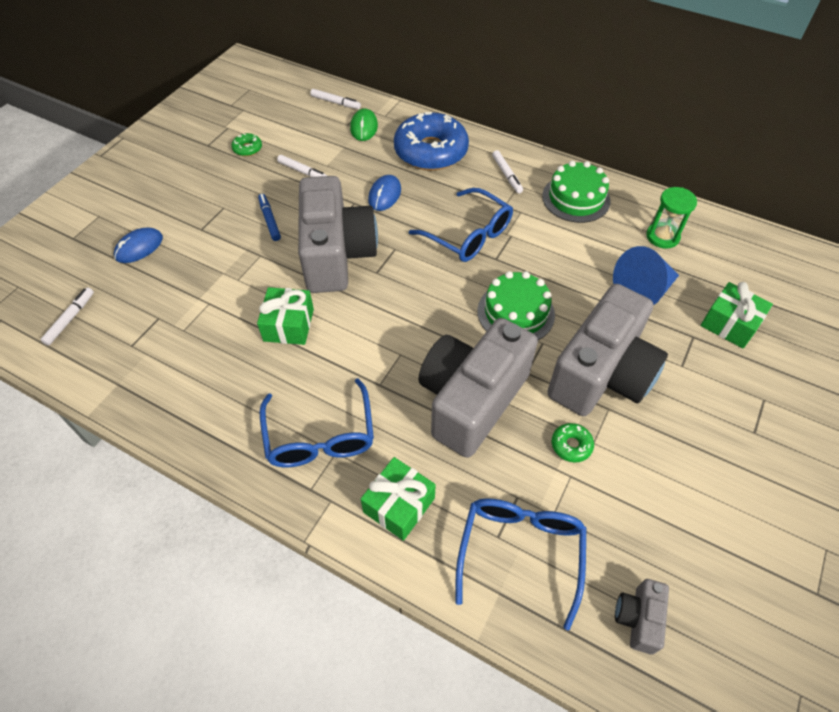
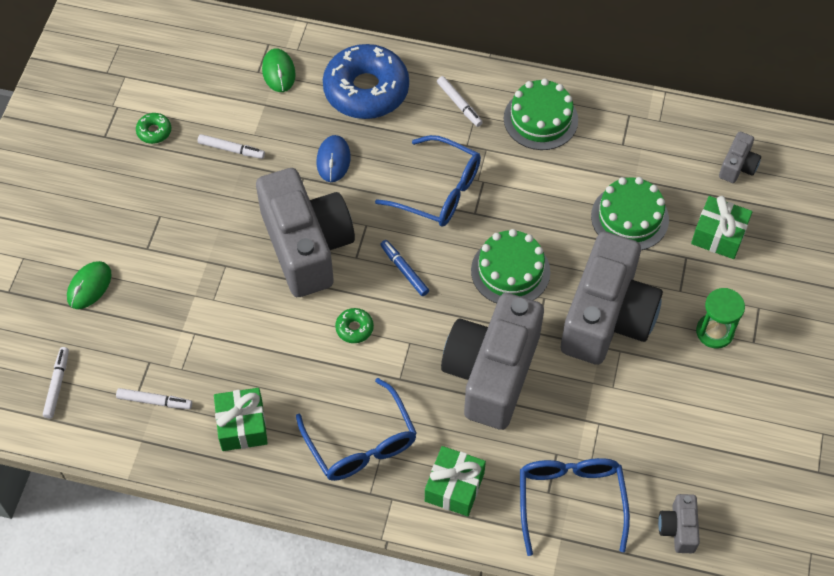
camera: 15 degrees left, 5 degrees up
(139, 247) = (89, 286): blue mouse -> green mouse
(270, 220) = (218, 220): blue marker -> blue marker (404, 270)
(288, 325) = (287, 338): green gift -> green gift (242, 426)
(335, 103) = (232, 43): white marker -> white marker (155, 401)
(571, 445) = (593, 395): green donut -> green donut (354, 328)
(642, 291) = (629, 217): blue cone -> green cake
(662, 236) = (639, 148): green hourglass -> green hourglass (714, 332)
(757, 269) = (737, 166): none -> grey camera

